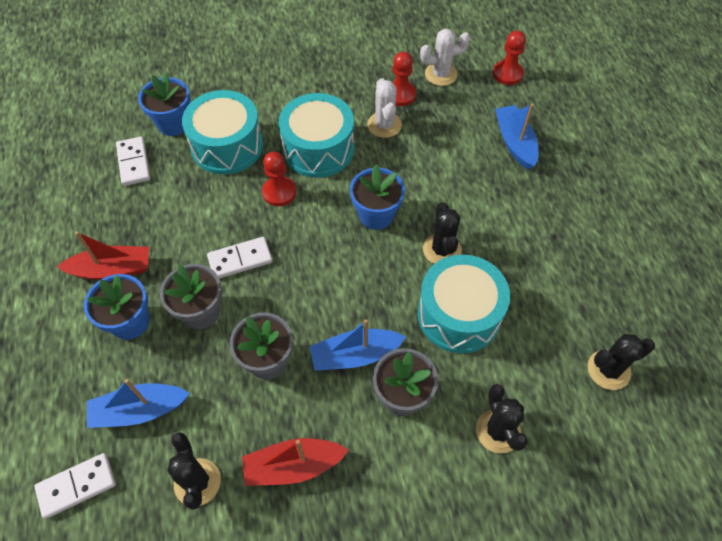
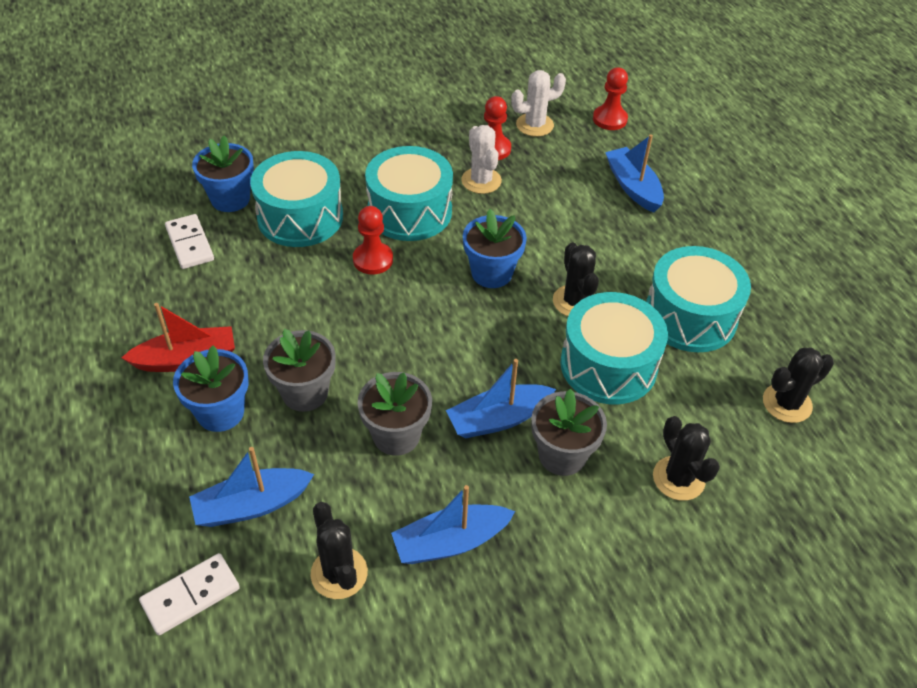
camera: 10 degrees left, 10 degrees down
(240, 259) = (341, 334): white domino -> none
(293, 466) = (450, 542): red boat -> blue boat
(539, 275) = (690, 316): none -> turquoise drum

